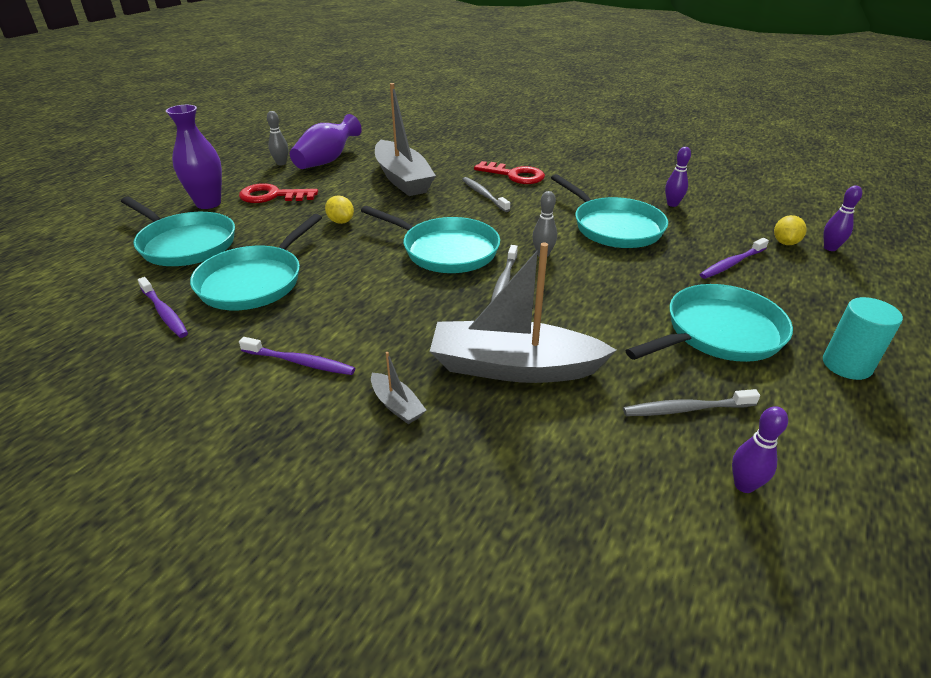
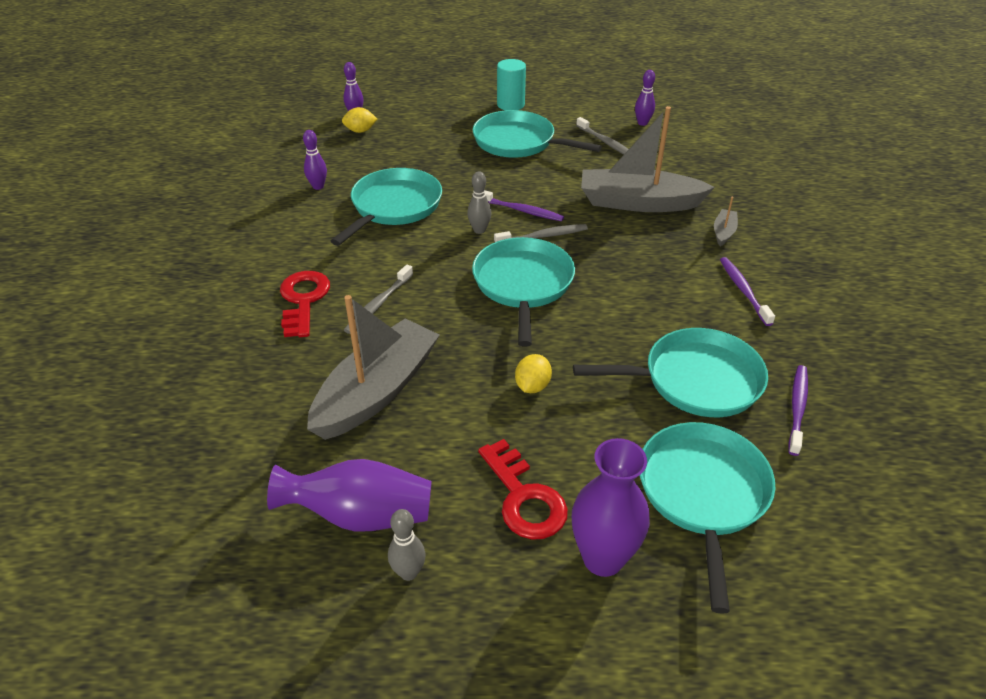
camera: 120 degrees left, 5 degrees up
(513, 367) = (638, 203): grey boat -> grey boat turned 120 degrees clockwise
(731, 264) = (416, 147): purple toothbrush -> purple toothbrush (521, 210)

